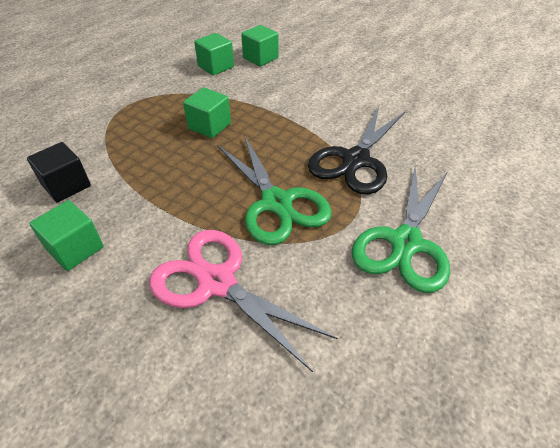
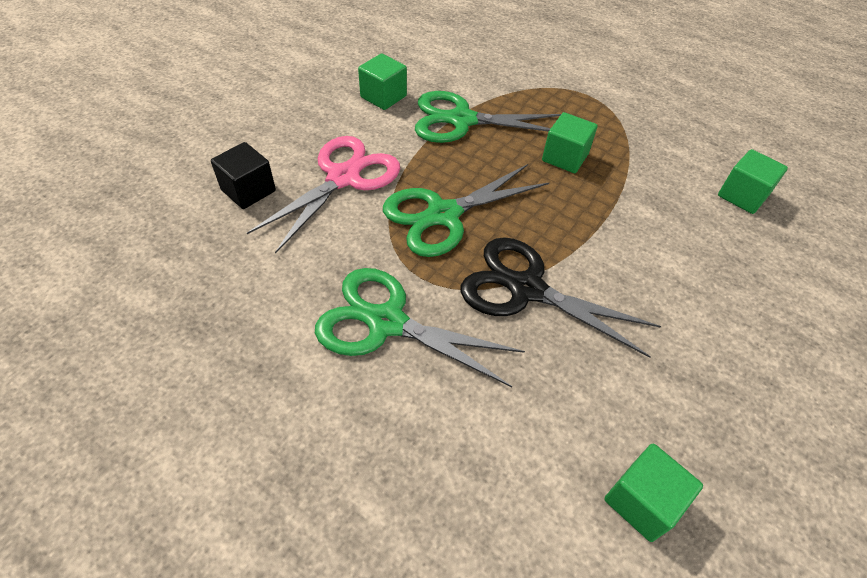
camera: 85 degrees right, 5 degrees up
(66, 185) = (455, 79): black cube -> black cube (248, 190)
(141, 184) = (461, 120): none -> green scissors
(216, 67) = (697, 154): green cube -> green cube (642, 501)

